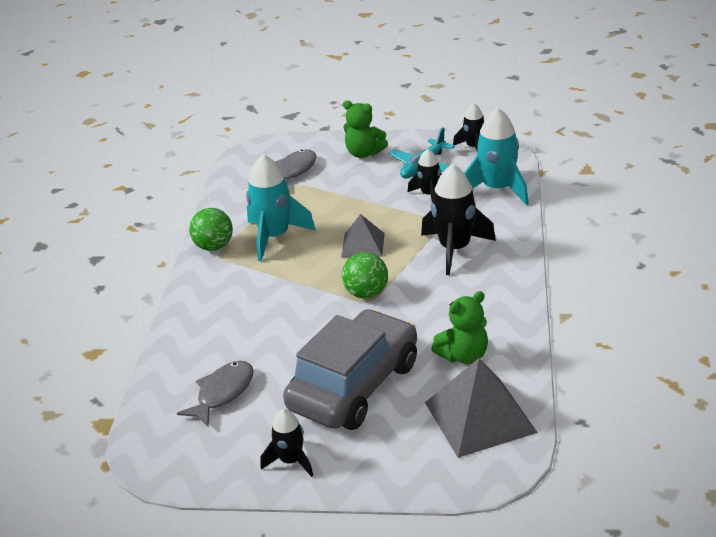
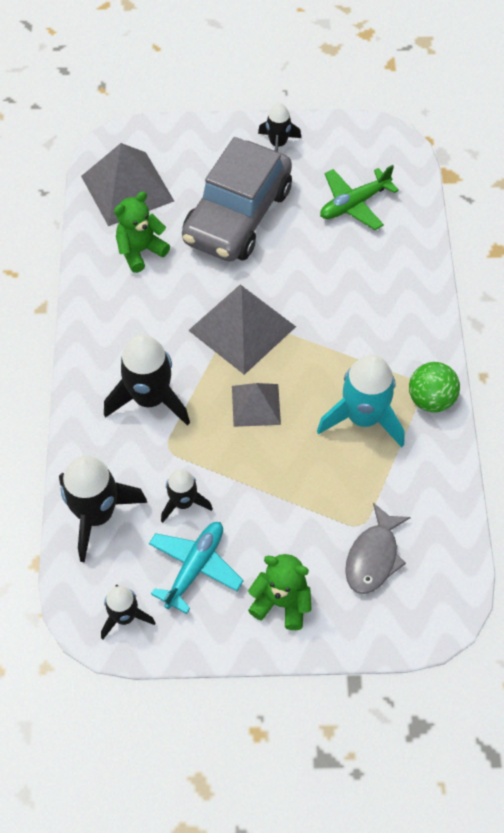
camera: 170 degrees right, 25 degrees up
(222, 393) = (354, 204): grey fish -> green plane
(366, 293) = (242, 328): green ball -> grey pyramid
(497, 189) = (97, 515): turquoise rocket -> black rocket

